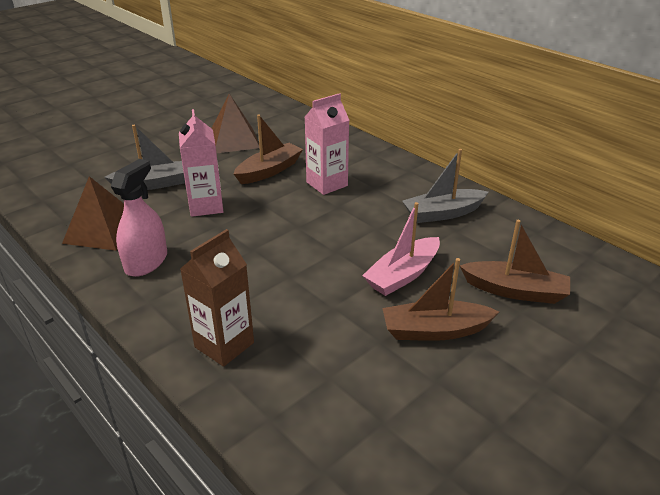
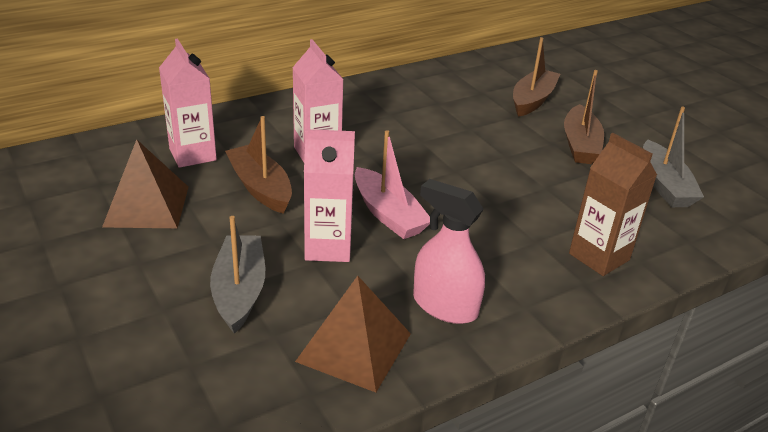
camera: 80 degrees left, 0 degrees up
(299, 141) = (192, 154): none -> pink carton
(402, 275) = (503, 143): pink boat -> pink boat (388, 214)
(442, 213) = (407, 102): grey boat -> grey boat (664, 185)

